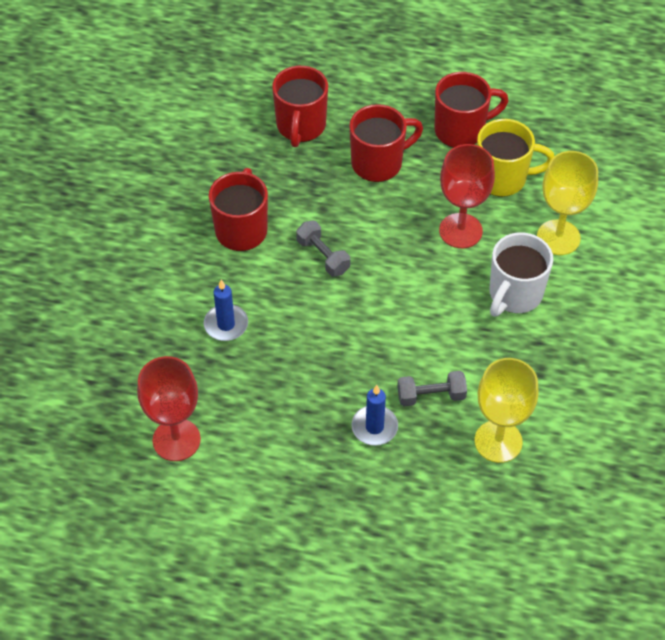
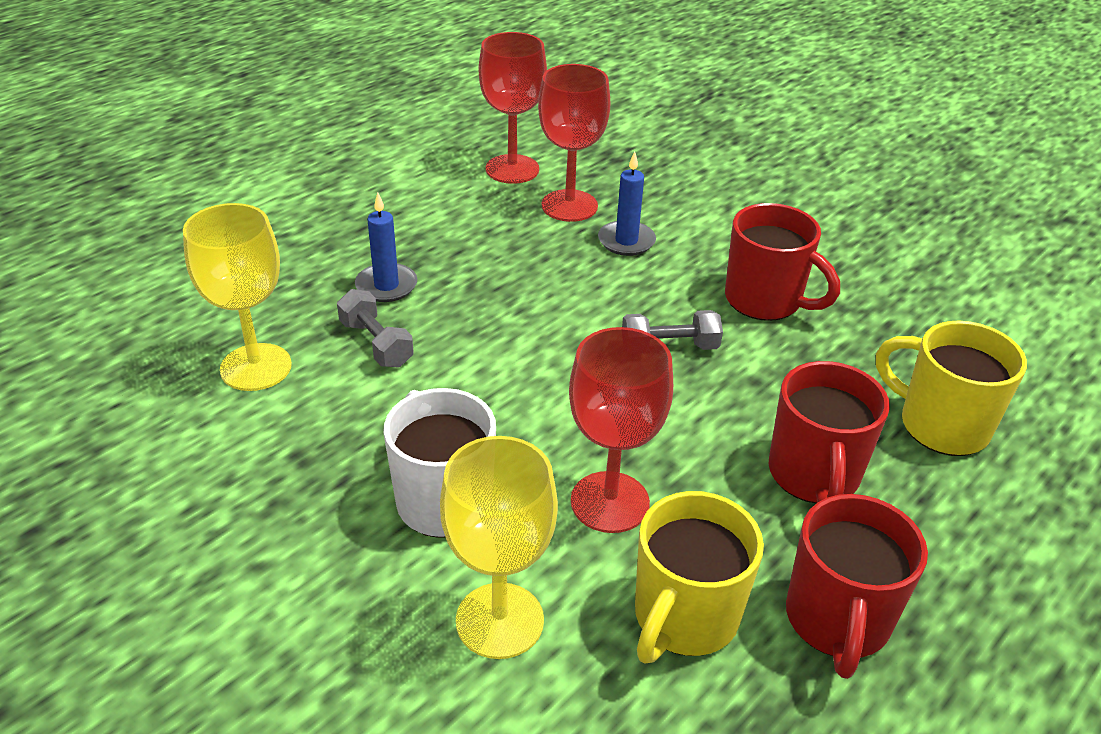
camera: 120 degrees right, 15 degrees down
(204, 377) = (569, 206): none -> red goblet
(301, 127) = (940, 425): red mug -> yellow mug
(431, 396) = (376, 343): grey dumbbell -> grey dumbbell turned 60 degrees counterclockwise

